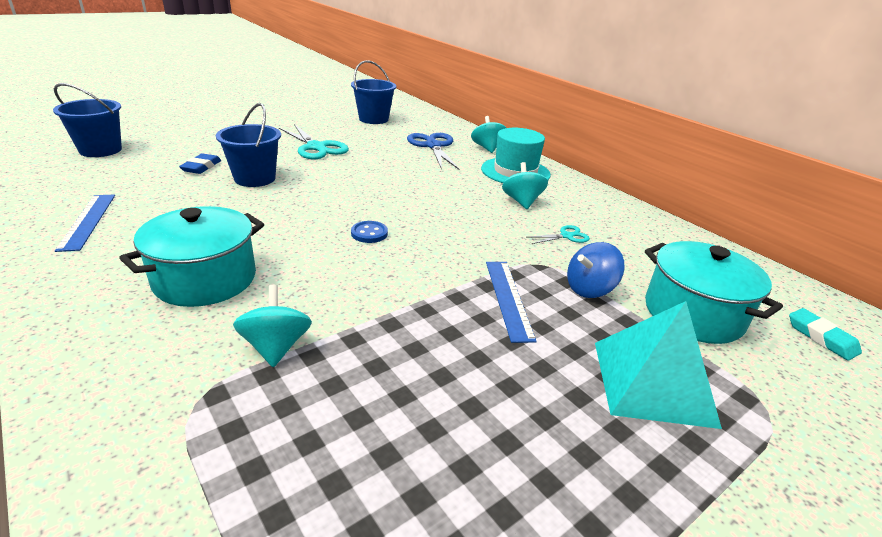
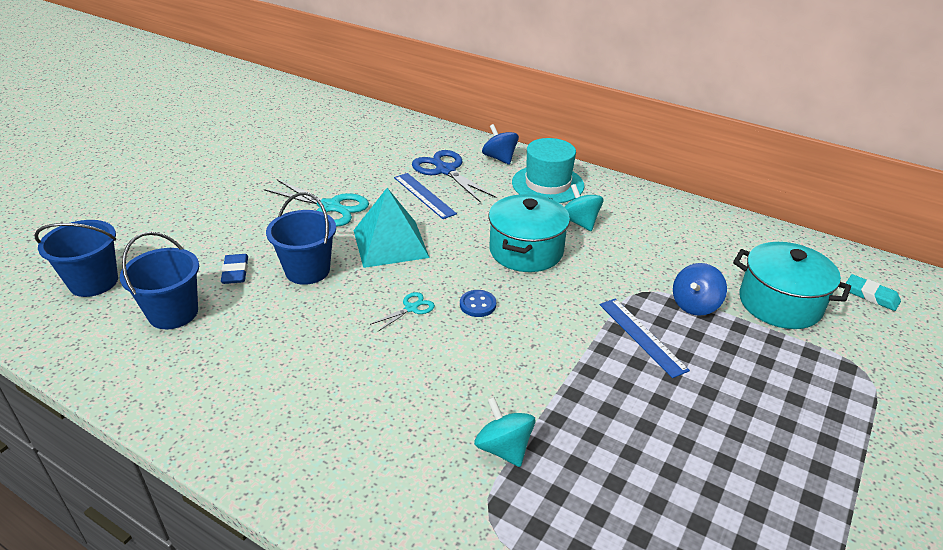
camera: 20 degrees left, 5 degrees up
(88, 221) = (194, 380): blue ruler -> blue ruler (424, 195)
(205, 279) = (380, 405): turquoise pot -> turquoise pot (526, 251)
(373, 119) = (352, 146): blue bucket -> blue bucket (173, 313)
(487, 148) = (499, 158): turquoise spinning top -> blue spinning top
(566, 236) = (642, 252): turquoise scissors -> turquoise scissors (411, 308)
(653, 382) = (786, 376): turquoise pyramid -> turquoise pyramid (390, 243)

